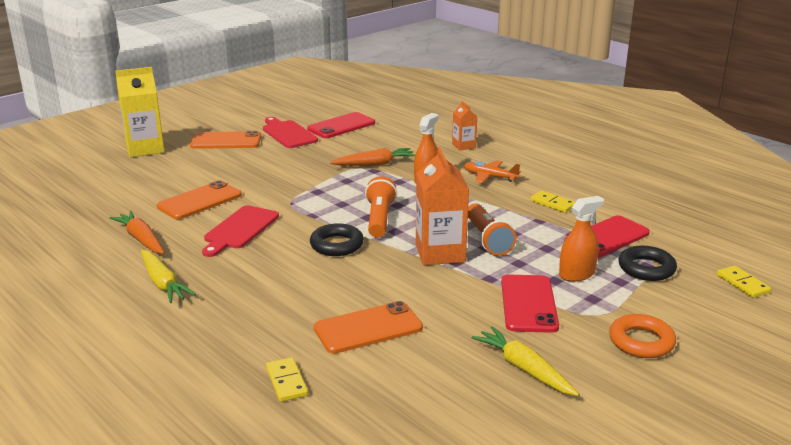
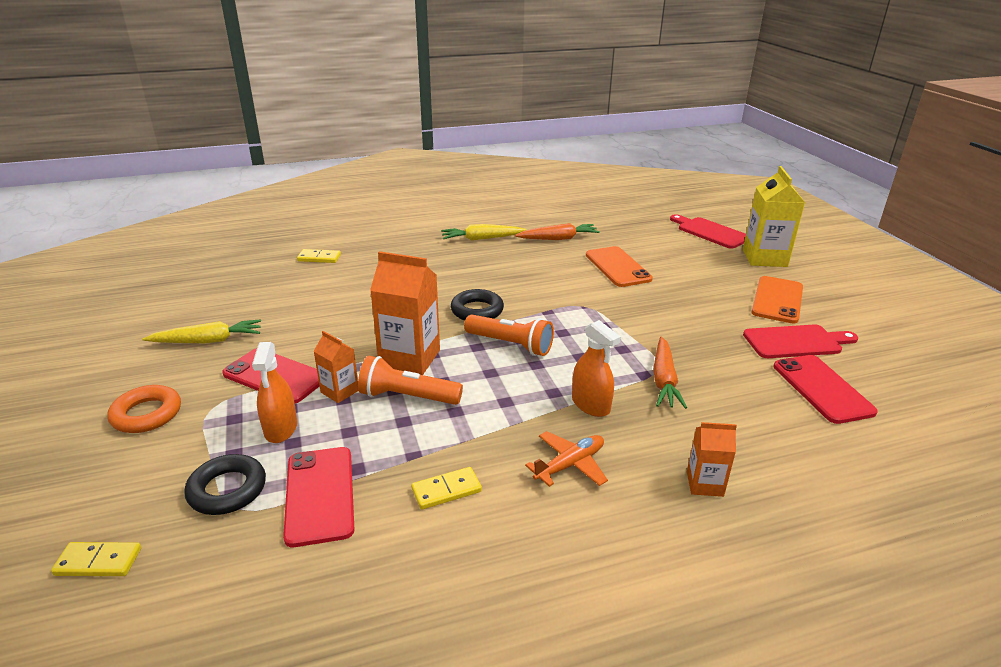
camera: 115 degrees right, 5 degrees up
(240, 229) = (545, 275): red cutting board -> red cutting board (710, 232)
(368, 328) = (338, 295): orange phone -> none
(512, 267) = (340, 391): none -> orange carton

